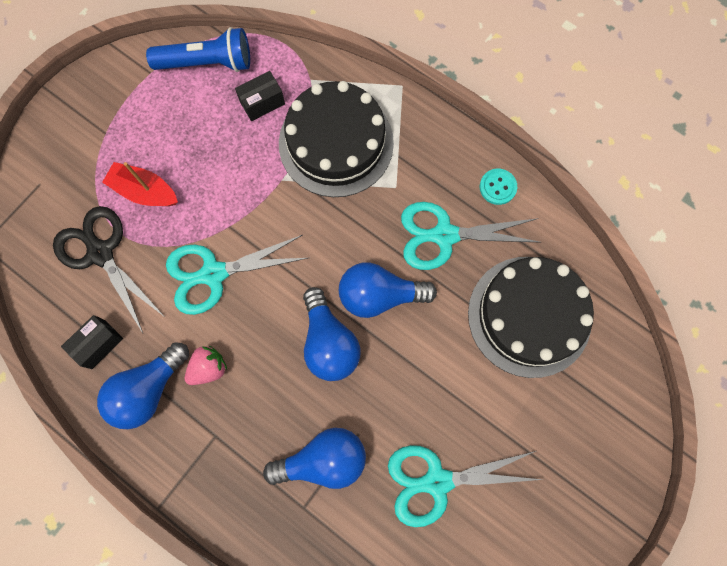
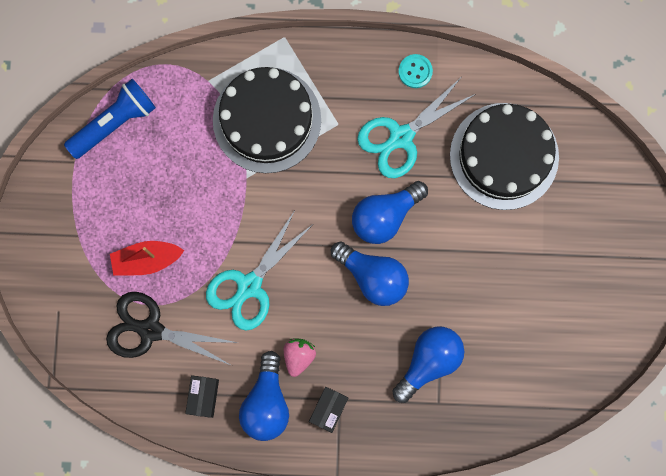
camera: 35 degrees left, 5 degrees up
(262, 103) = (184, 126): black box -> black box (328, 409)
(437, 481) = (518, 320): turquoise scissors -> none

